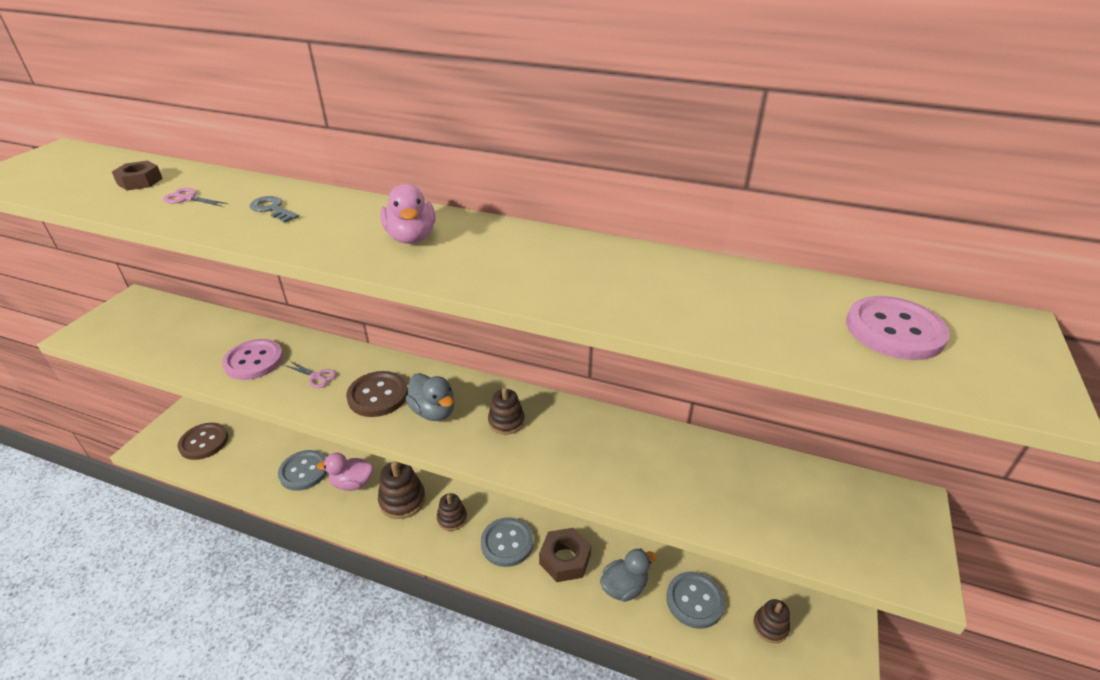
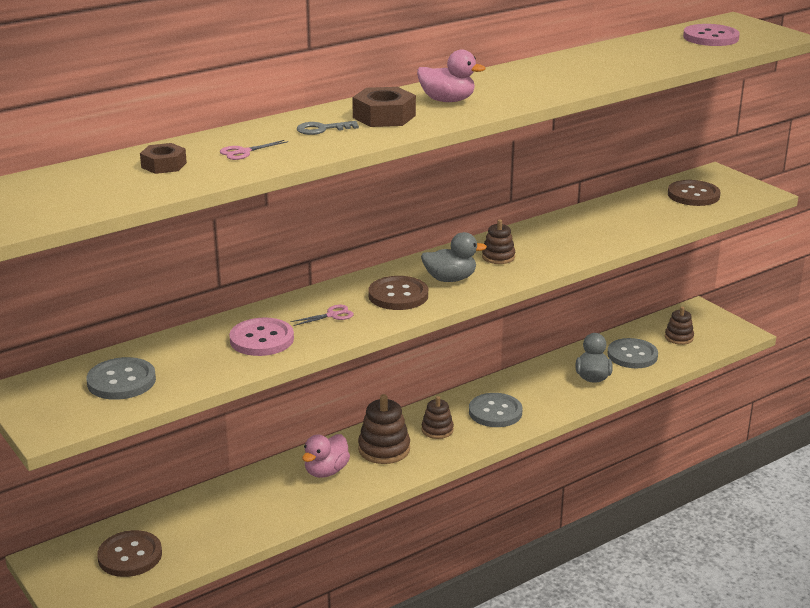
camera: 55 degrees left, 10 degrees down
(304, 471) = (271, 496): grey button -> grey button (121, 381)
(565, 559) = (540, 392): brown nut -> brown nut (384, 116)
(821, 509) = (693, 195): none -> brown button

